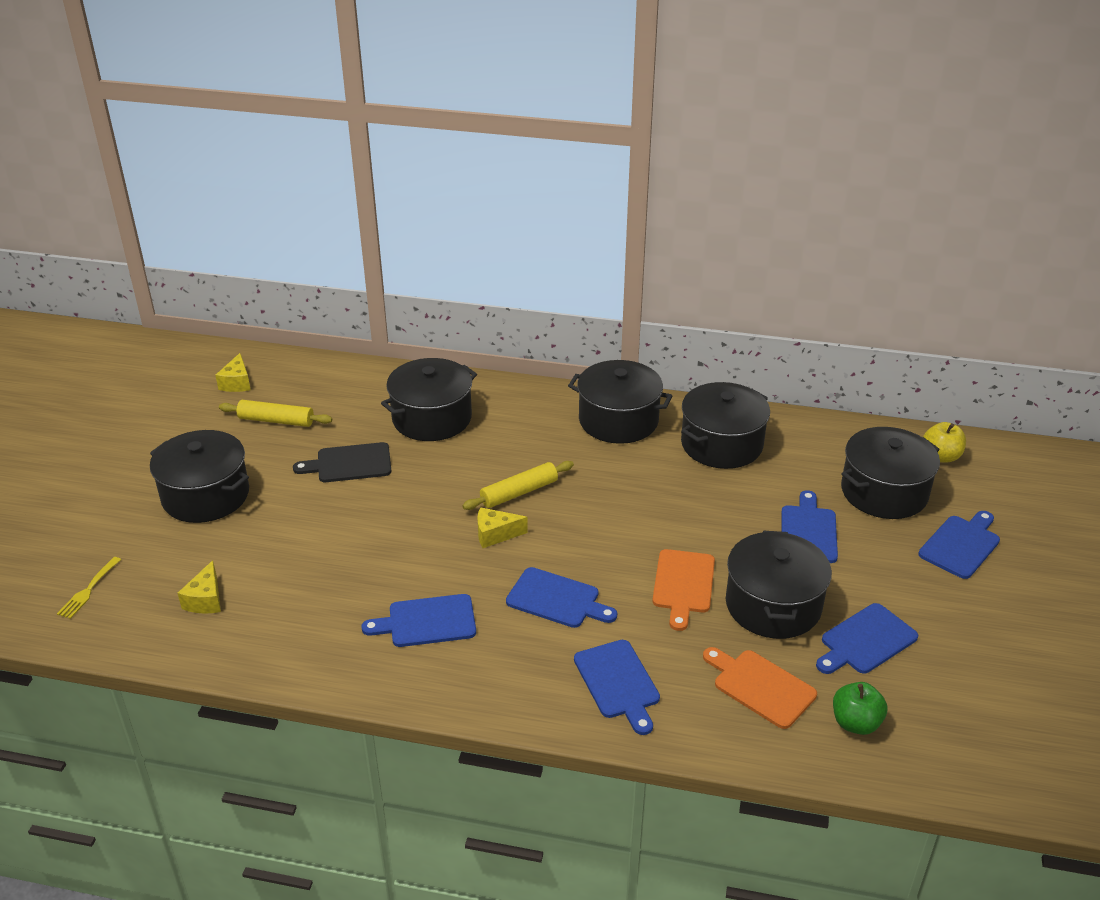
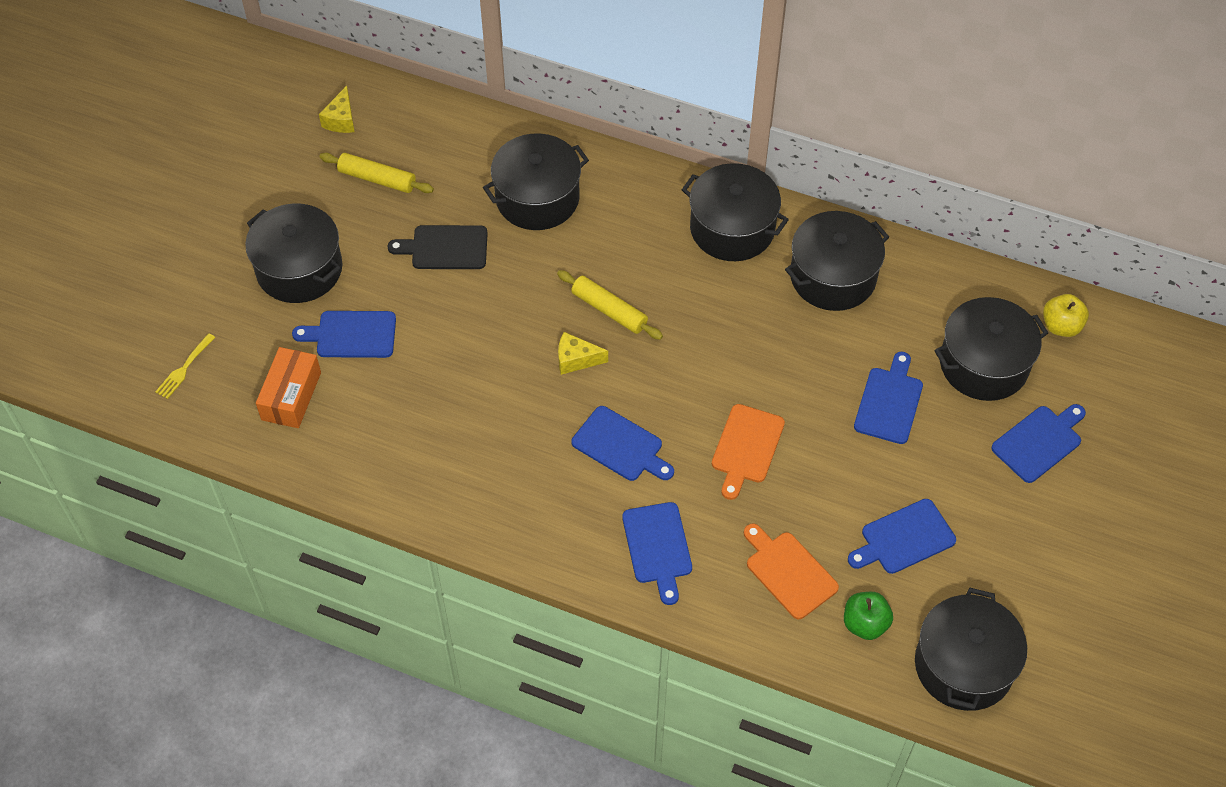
camera: 10 degrees right, 20 degrees up
(205, 600) = (291, 396): yellow cheese -> orange box
(427, 622) = (493, 453): blue cutting board -> blue cutting board (352, 335)
(519, 492) = (609, 310): yellow rolling pin -> yellow rolling pin turned 60 degrees clockwise
(773, 605) = (827, 484): black pot -> black pot (963, 665)

